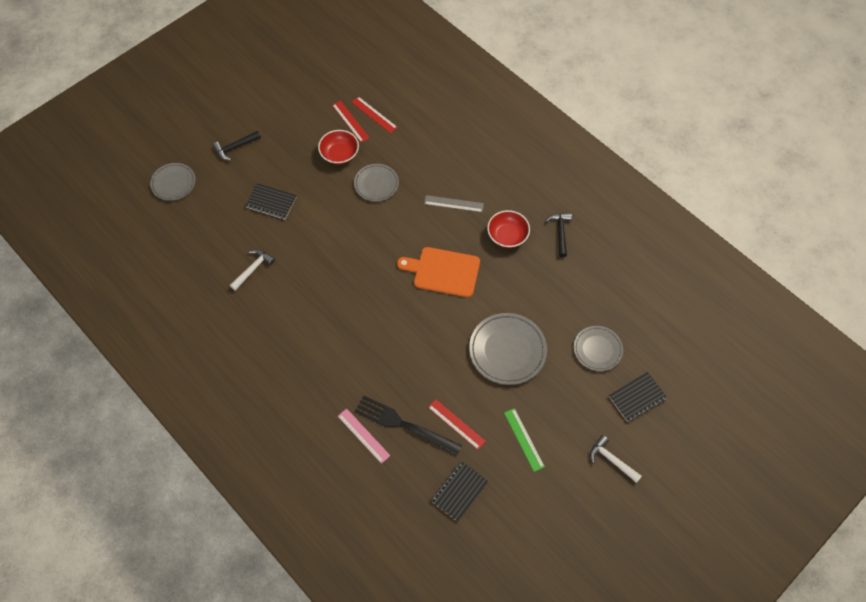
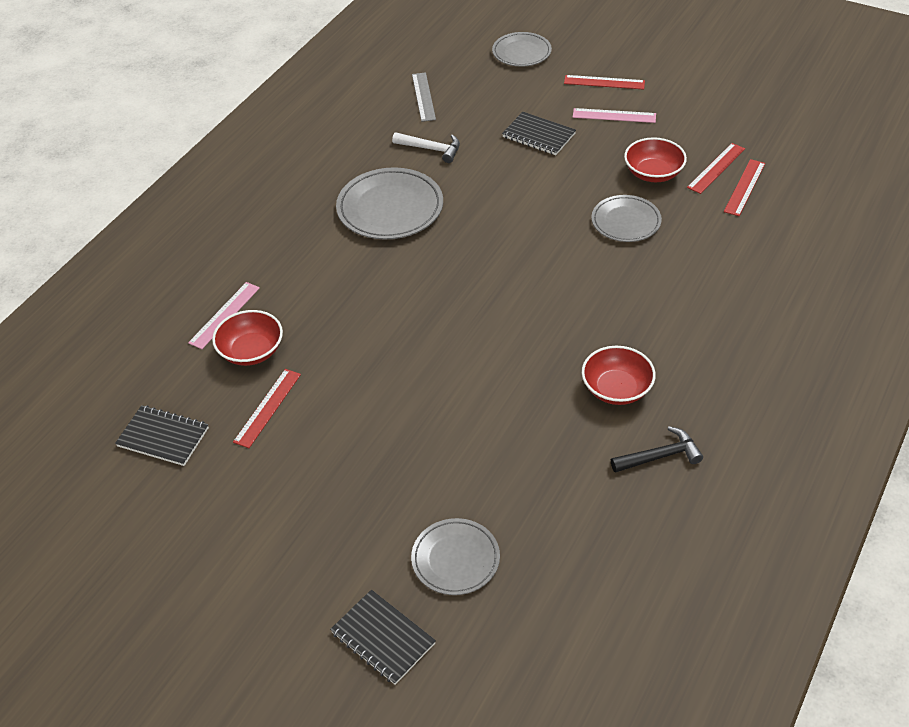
camera: 75 degrees right, 15 degrees down
(235, 147) = (604, 82): black hammer -> red ruler
(271, 202) = (538, 135): black notebook -> black notebook turned 60 degrees counterclockwise
(273, 154) = (614, 116): none -> pink ruler
(404, 425) = (251, 351): black fork -> red bowl
(443, 271) = (514, 330): orange cutting board -> none
(454, 203) = (640, 311): grey ruler -> grey ruler (423, 97)
(507, 350) = (409, 438): grey plate -> grey plate (390, 208)
(523, 439) = (263, 494): green ruler -> none
(611, 460) = (256, 623): white hammer -> none

